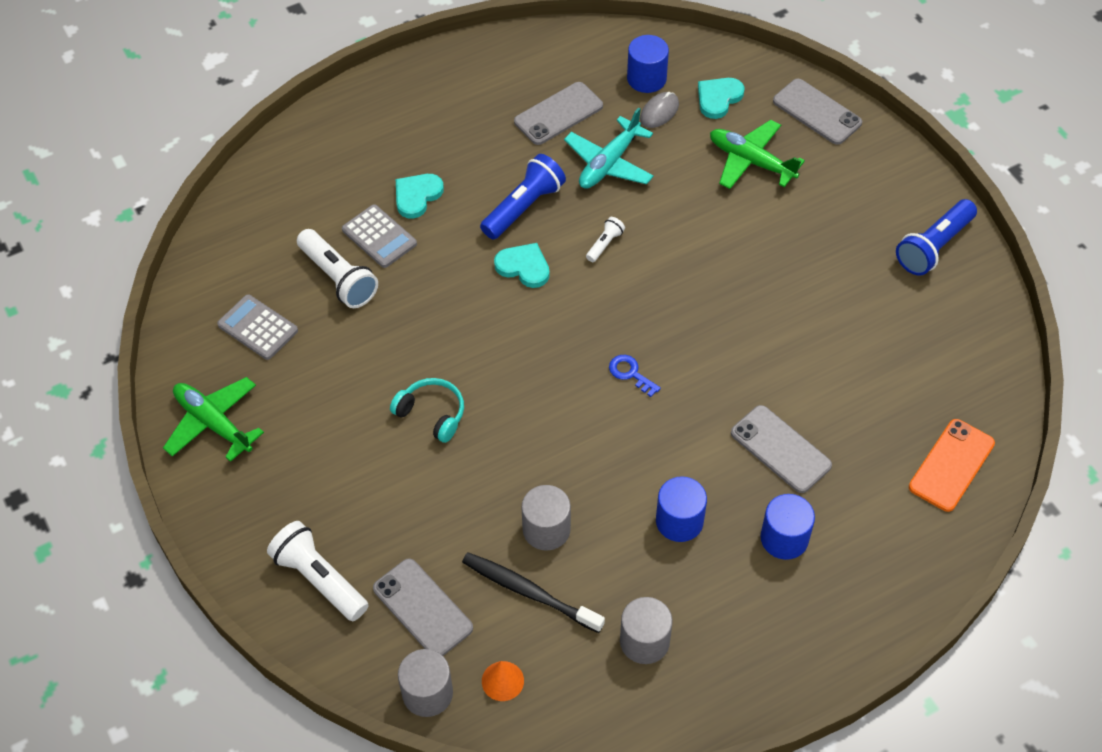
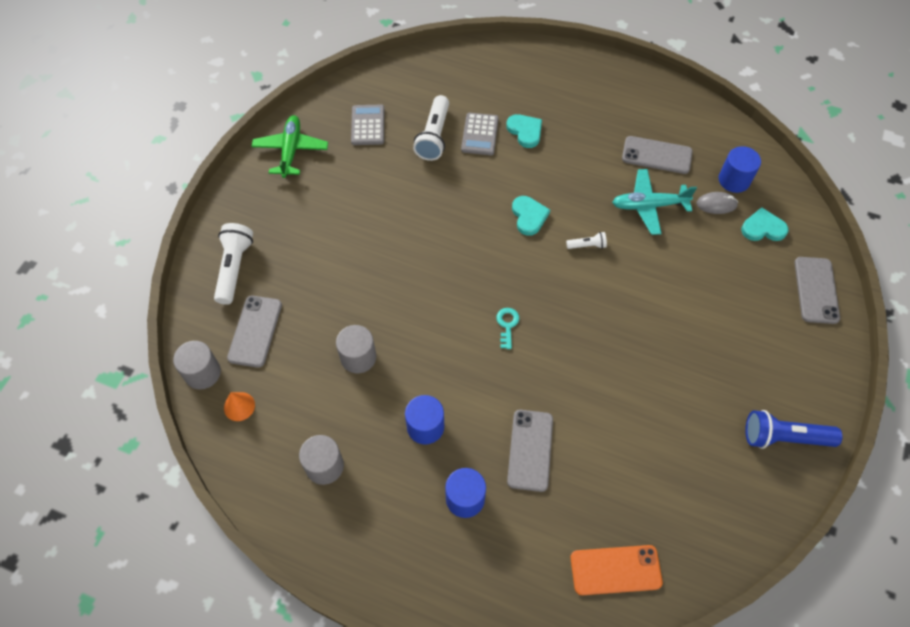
camera: 50 degrees right, 5 degrees up
(417, 196) = (525, 131): turquoise heart -> turquoise heart turned 60 degrees clockwise
(432, 414) = (386, 244): turquoise headphones -> none
(524, 207) = (571, 186): blue flashlight -> none
(529, 592) = (308, 379): black toothbrush -> none
(630, 373) = (507, 325): blue key -> turquoise key
(751, 161) = (734, 280): green plane -> none

